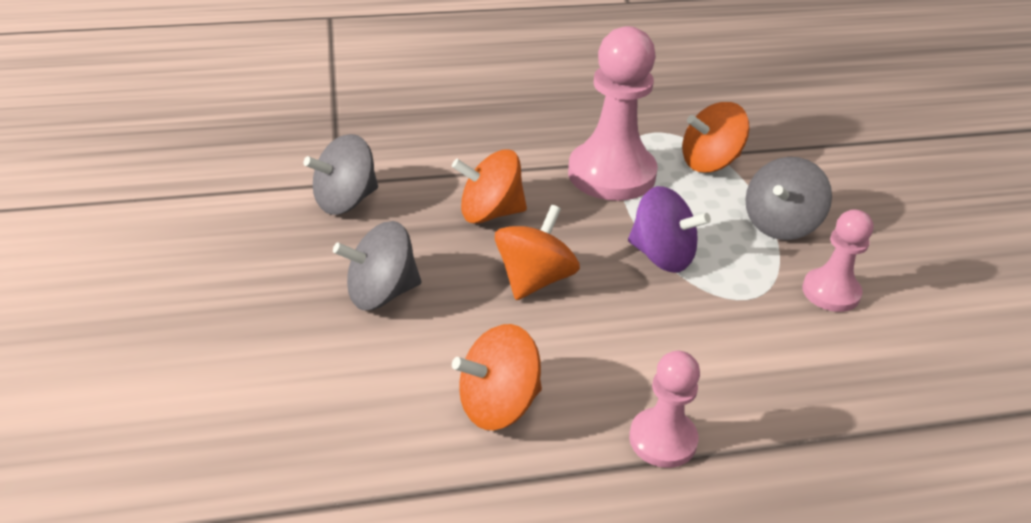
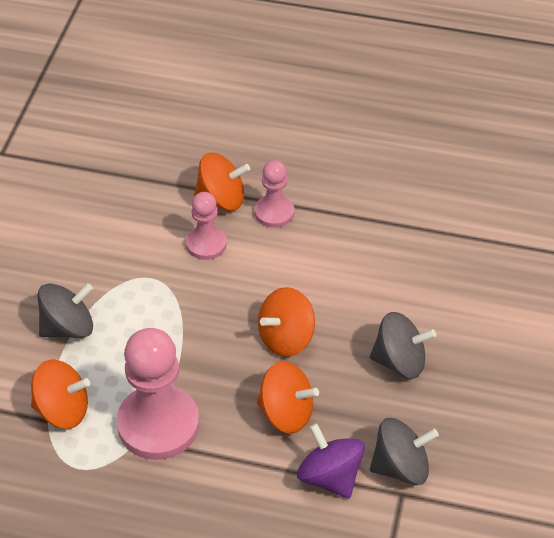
camera: 155 degrees left, 10 degrees up
(498, 404) = (355, 259): orange spinning top -> orange spinning top (222, 199)
(662, 256) = (181, 328): purple spinning top -> purple spinning top (330, 476)
(830, 292) = (90, 263): pink pawn -> pink pawn (206, 244)

